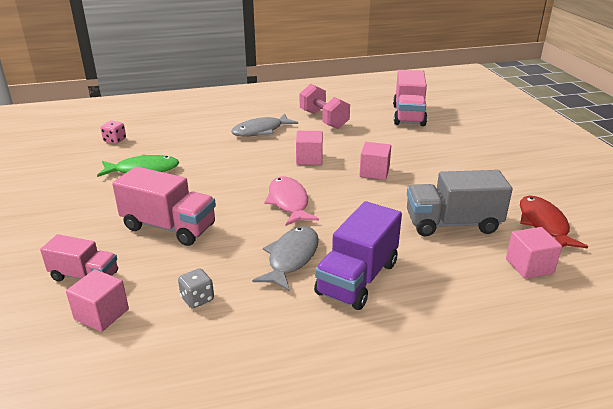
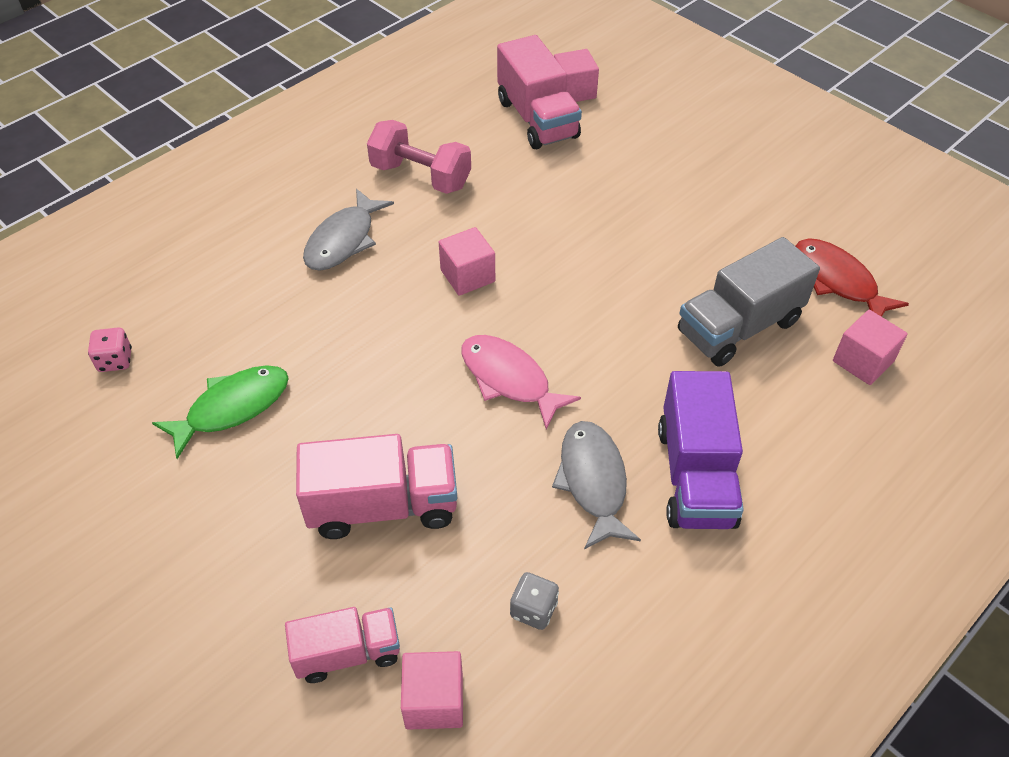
camera: 30 degrees left, 20 degrees up
(374, 172) = (577, 267): pink cube -> pink cube (574, 91)

